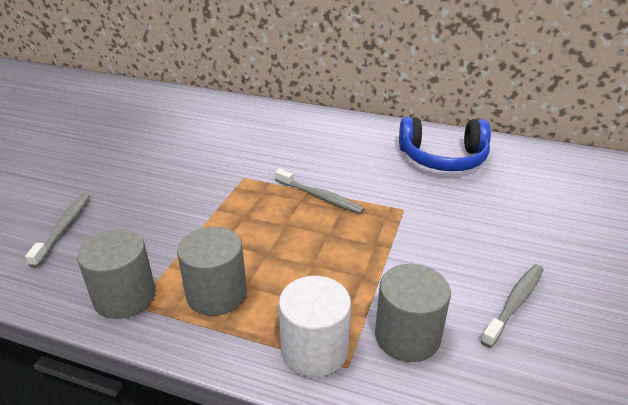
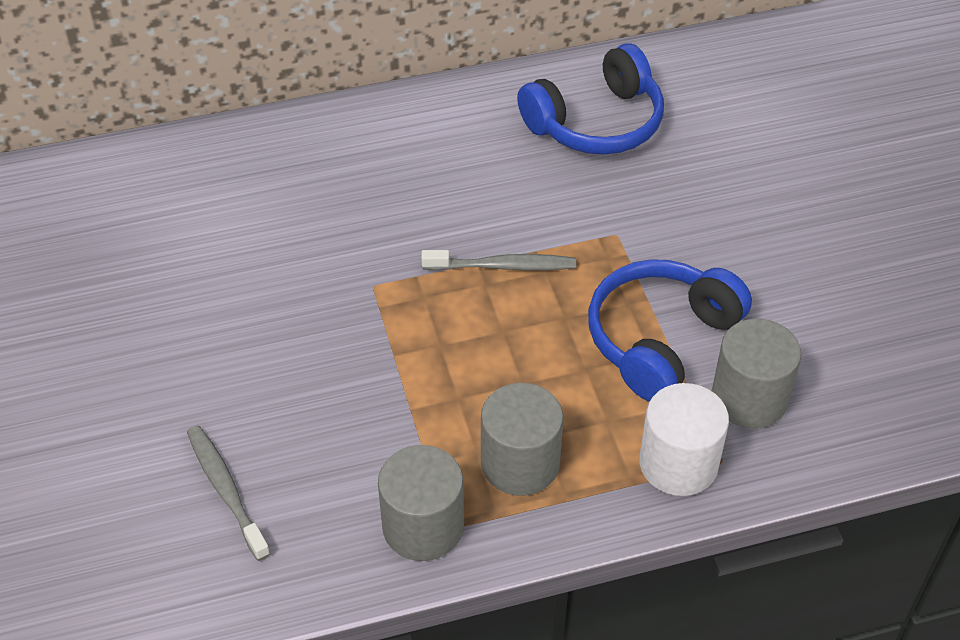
camera: 35 degrees left, 15 degrees up
(377, 272) = (660, 339): none -> blue headphones
(514, 303) = (817, 303): grey toothbrush -> none

